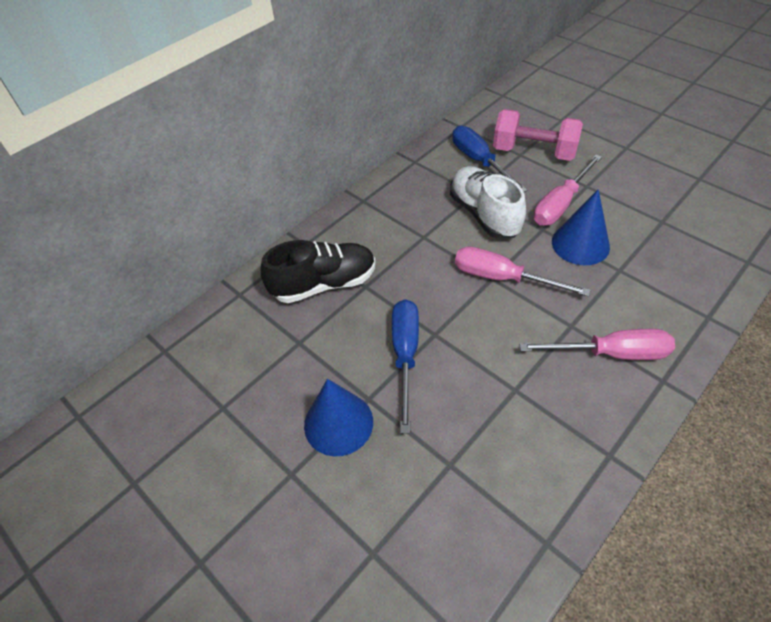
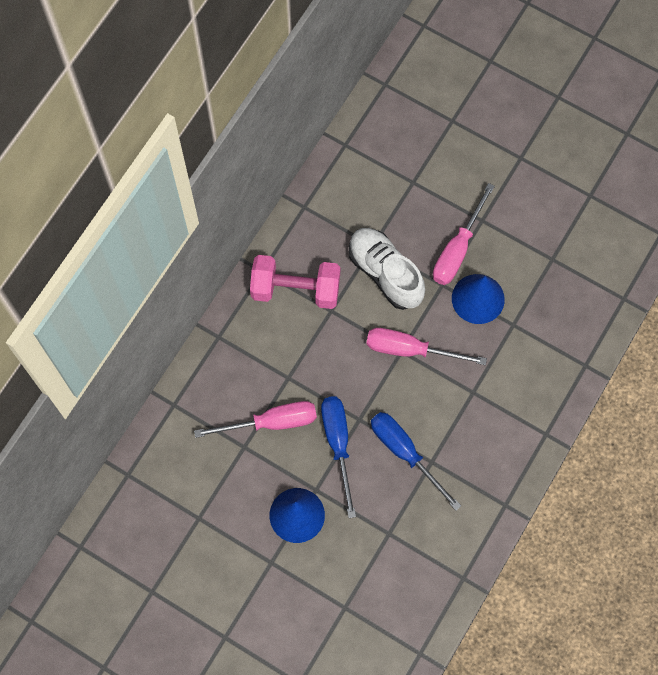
camera: 15 degrees left, 20 degrees up
(324, 284) = (249, 381): black shoe -> none
(479, 161) = (371, 198): blue screwdriver -> blue screwdriver (405, 452)
(533, 152) = (426, 177): pink dumbbell -> pink dumbbell (296, 289)
(611, 353) = (505, 415): pink screwdriver -> pink screwdriver (271, 422)

